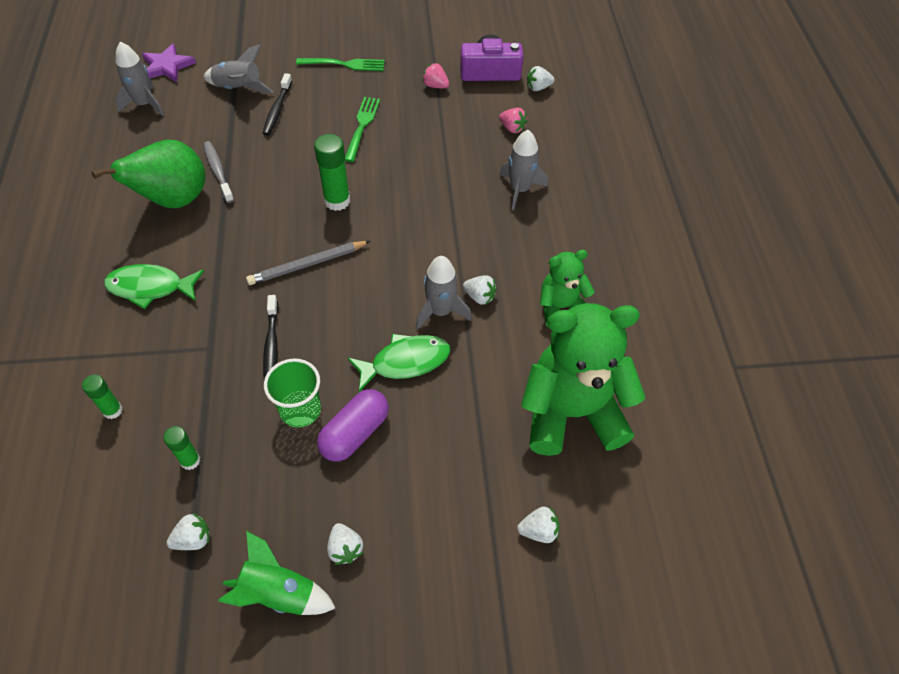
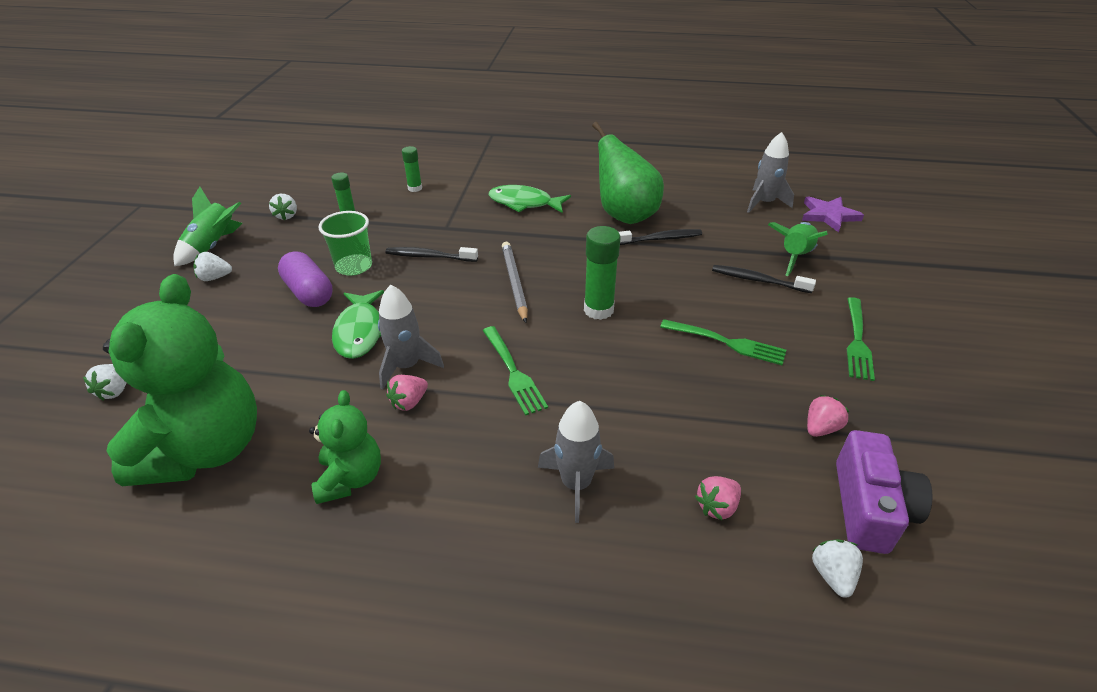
camera: 105 degrees right, 15 degrees down
(150, 287) = (524, 203): green fish -> green fish turned 90 degrees counterclockwise
(218, 171) = (660, 239): grey toothbrush -> black toothbrush
(238, 89) = (794, 257): grey rocket -> green rocket
(427, 241) = (513, 371): none -> green fork
(479, 297) = (409, 402): white strawberry -> pink strawberry

